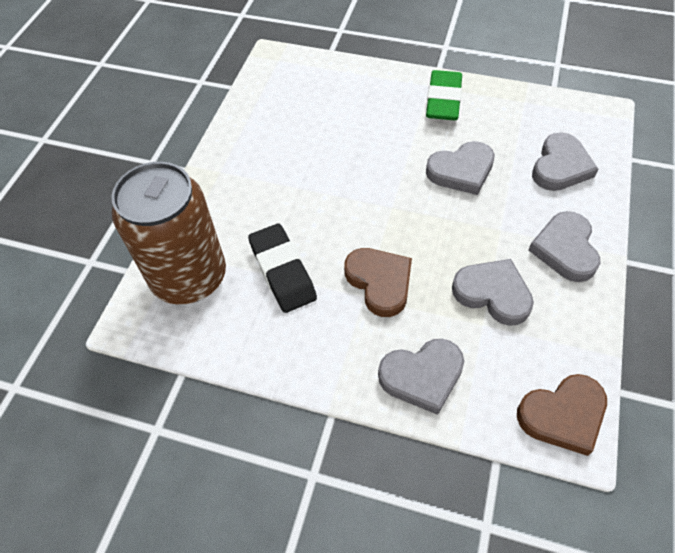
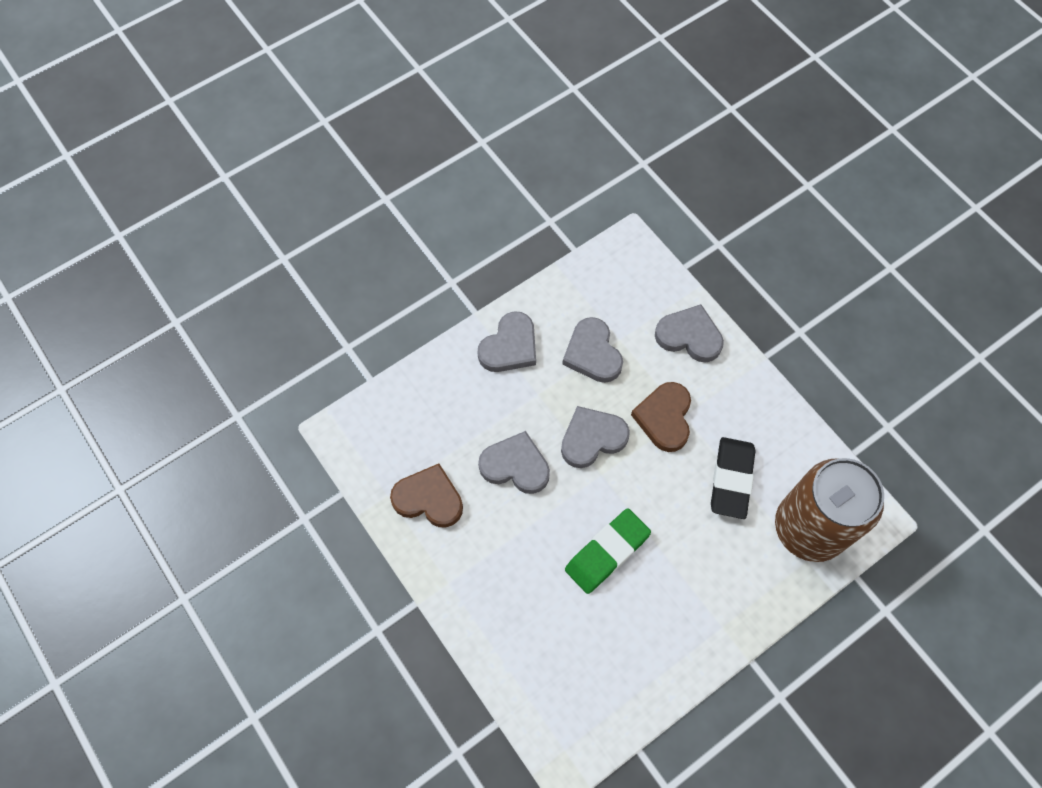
camera: 145 degrees left, 10 degrees up
(443, 100) = (455, 553): green eraser -> green eraser (607, 552)
(560, 166) = (435, 410): grey heart -> grey heart (592, 438)
(563, 415) = (624, 259): brown heart -> brown heart (429, 499)

